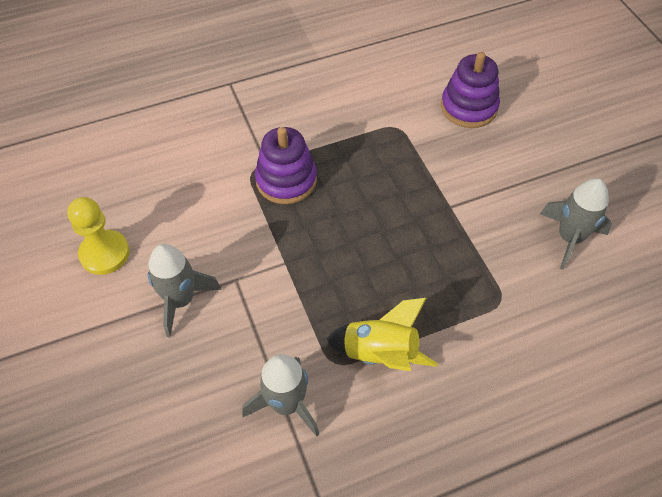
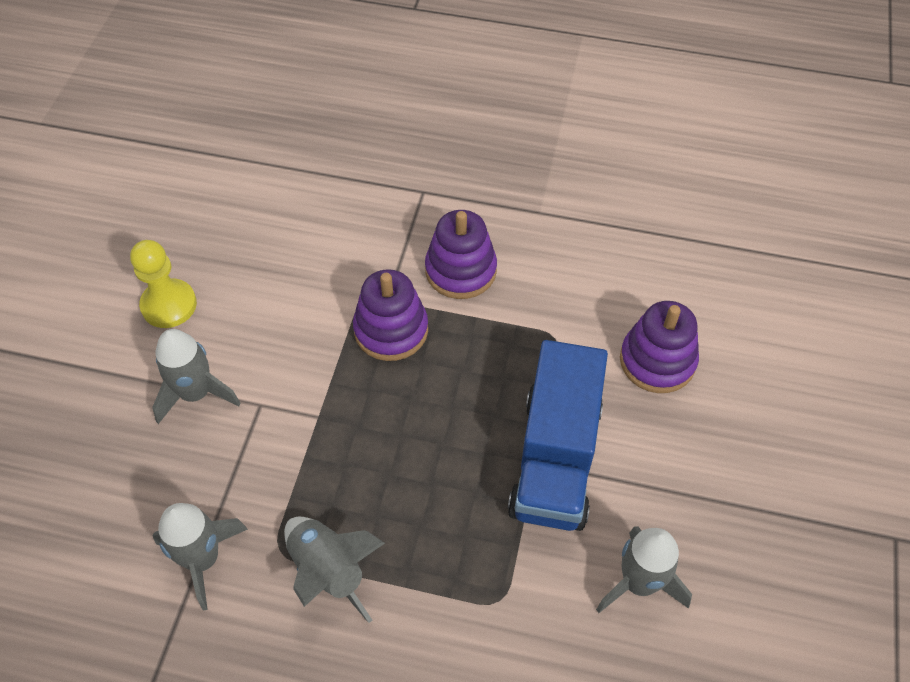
camera: 35 degrees right, 0 degrees up
(300, 119) = (460, 270): none -> purple stacking toy
(380, 354) = (329, 571): yellow rocket -> grey rocket
(460, 197) = (555, 458): none -> blue truck

